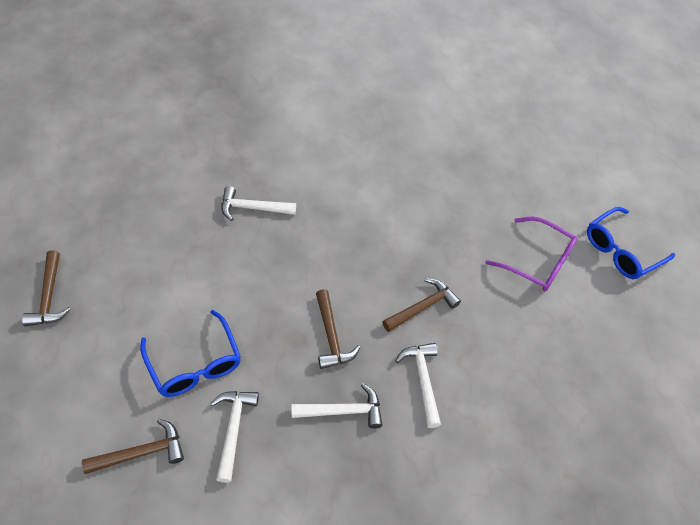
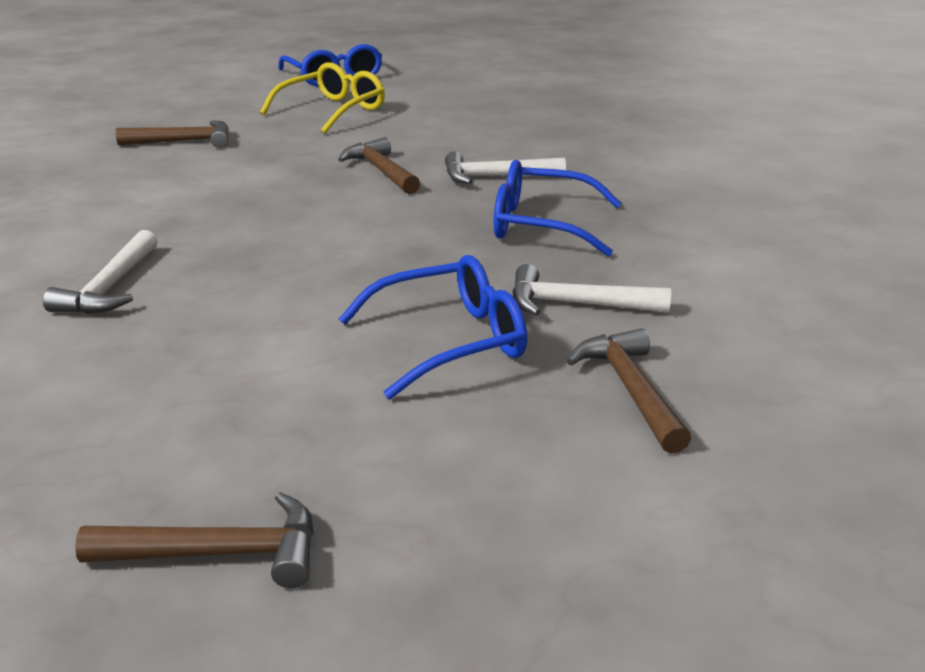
camera: 80 degrees left, 25 degrees down
(331, 336) = (416, 228): brown hammer -> brown hammer (184, 141)
(343, 411) = (541, 225): white hammer -> blue glasses
(537, 262) = (332, 111): purple glasses -> yellow glasses

